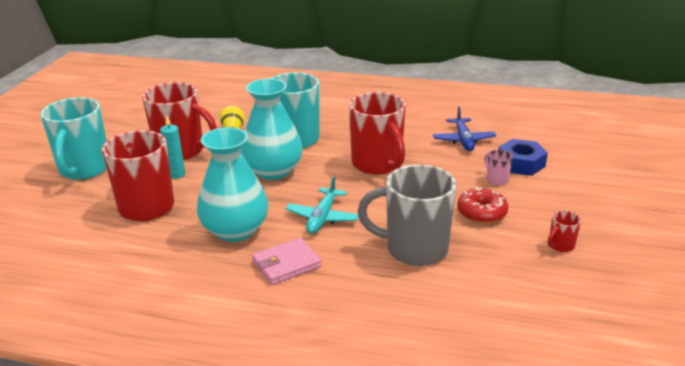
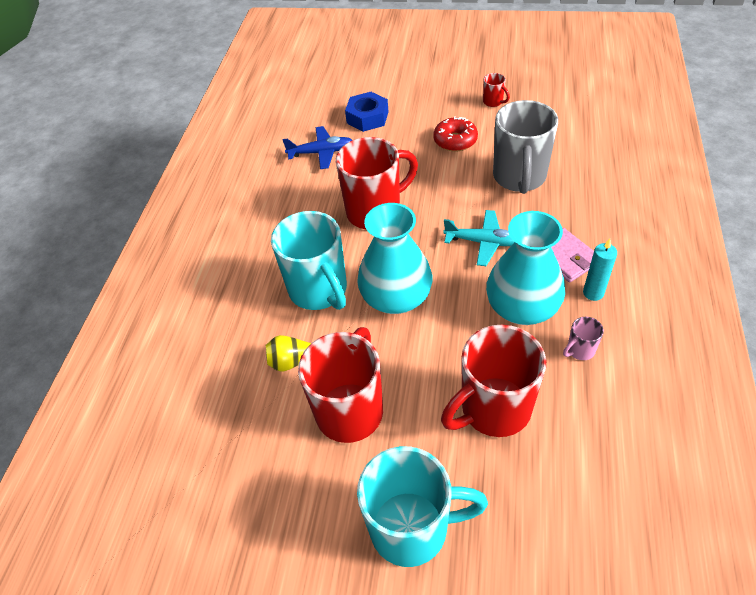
camera: 90 degrees left, 20 degrees up
(176, 174) = (414, 397): turquoise candle -> turquoise candle (593, 293)
(496, 179) = (397, 132): pink mug -> pink mug (580, 350)

